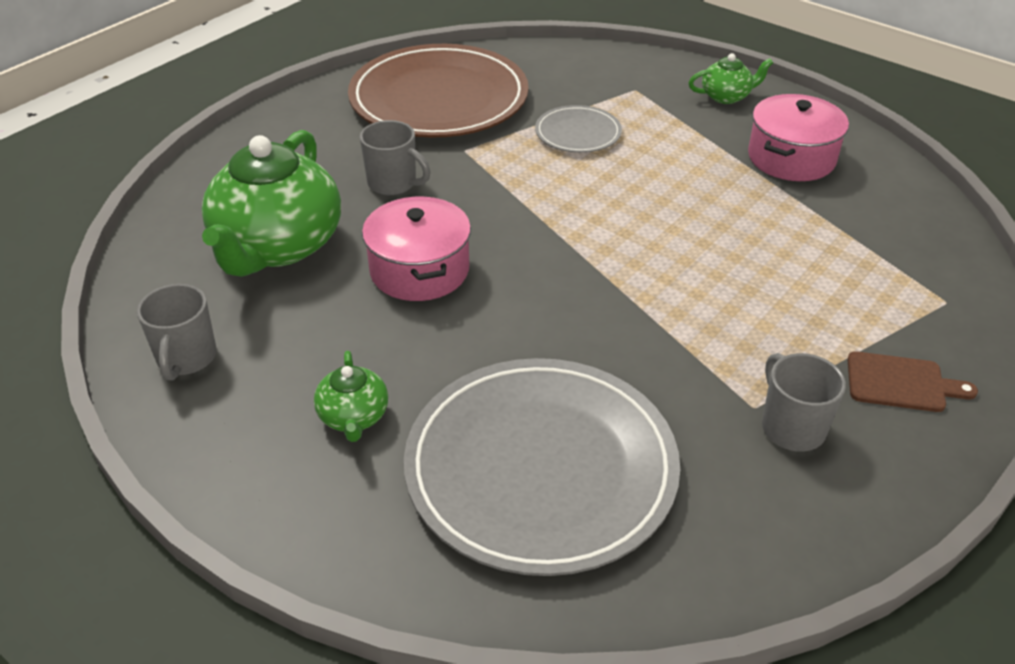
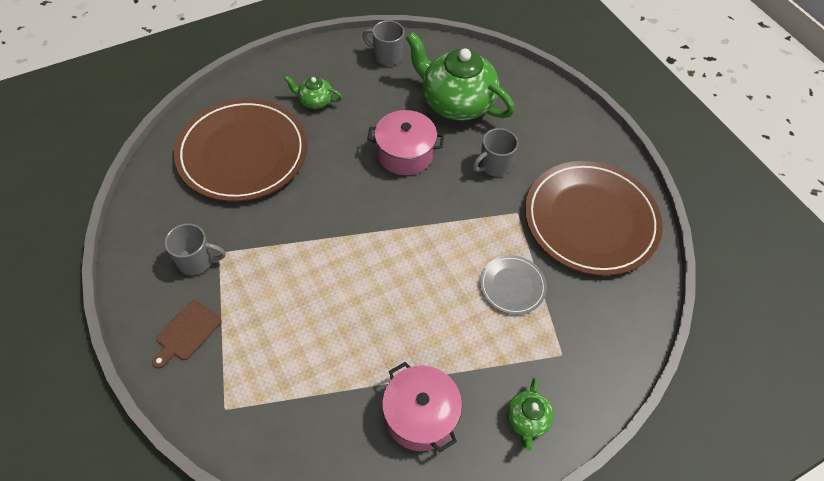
camera: 110 degrees right, 15 degrees up
(541, 468) = (242, 153): grey plate -> brown plate

